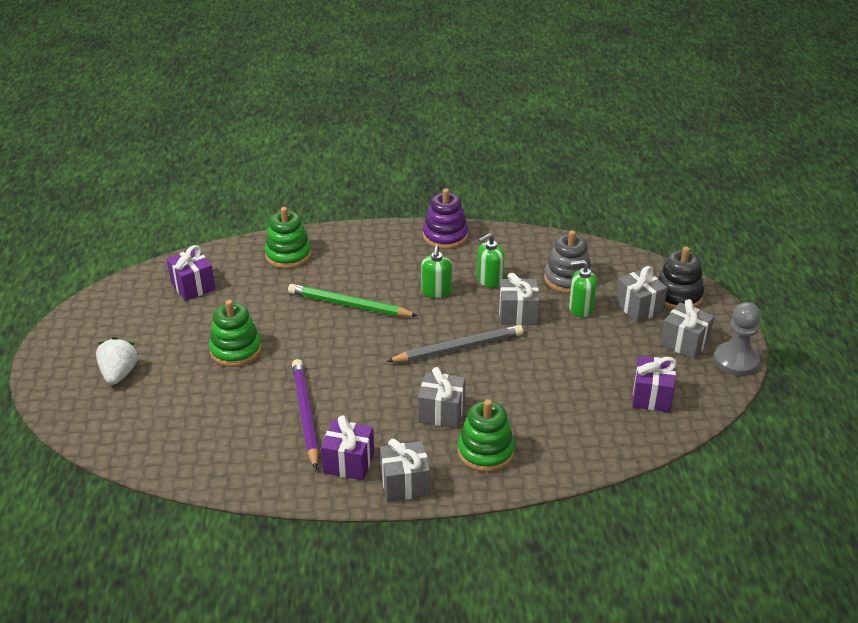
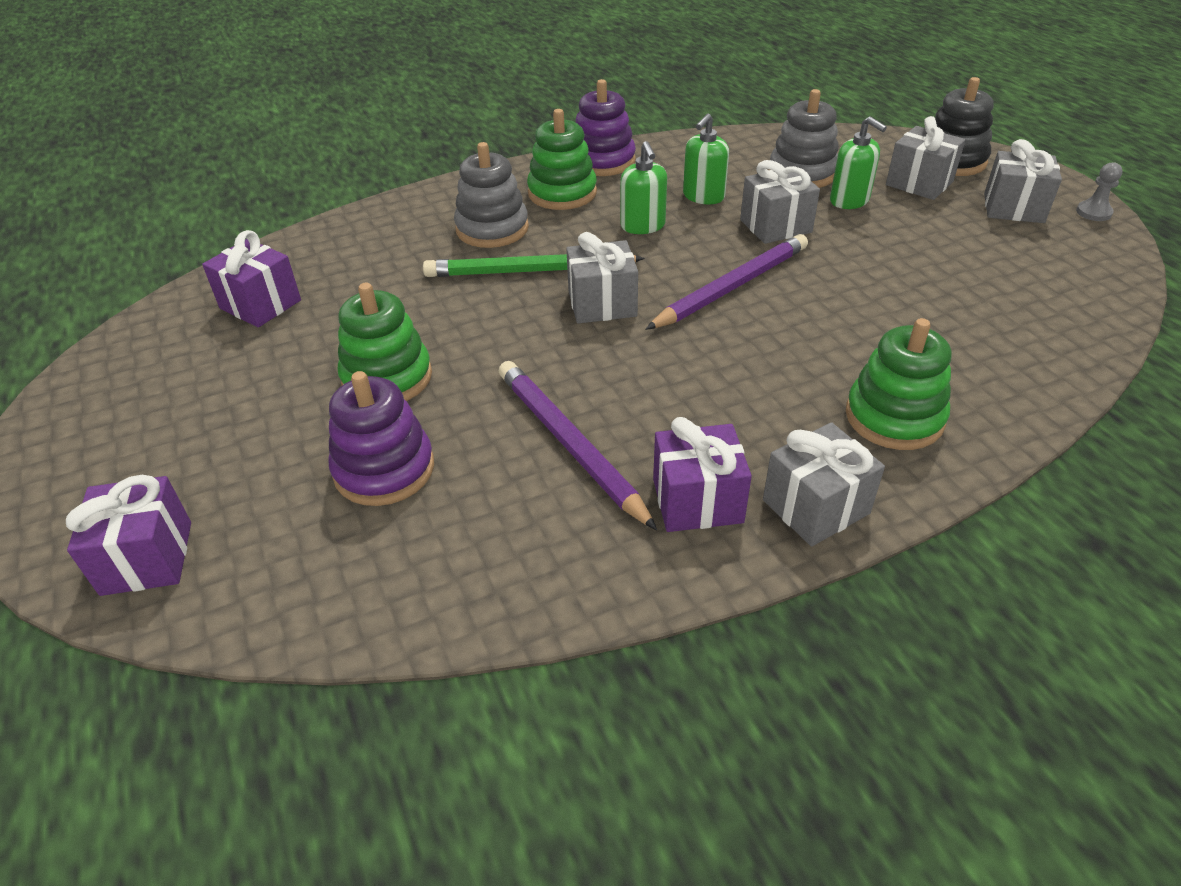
camera: 20 degrees left, 5 degrees up
(119, 374) = (191, 471): white strawberry -> none
(208, 400) = (384, 469): none -> purple stacking toy
(288, 255) = (392, 230): green stacking toy -> green stacking toy (562, 193)
(346, 270) = (492, 229): none -> grey stacking toy
(441, 412) = (781, 380): grey gift -> grey gift (602, 304)
(458, 348) = (732, 287): grey pencil -> purple pencil
(580, 308) = (849, 201): green soap dispenser -> green soap dispenser turned 105 degrees counterclockwise
(651, 396) = (1041, 279): purple gift -> purple gift (147, 558)
(736, 361) = (1093, 212): grey pawn -> grey pawn, size x0.52

